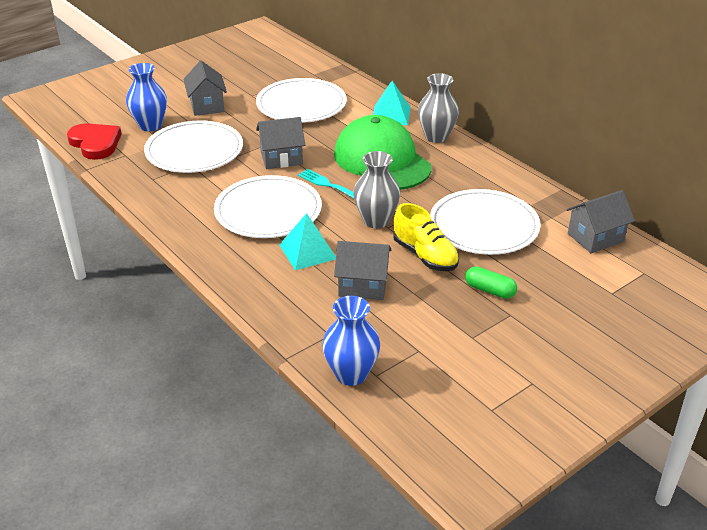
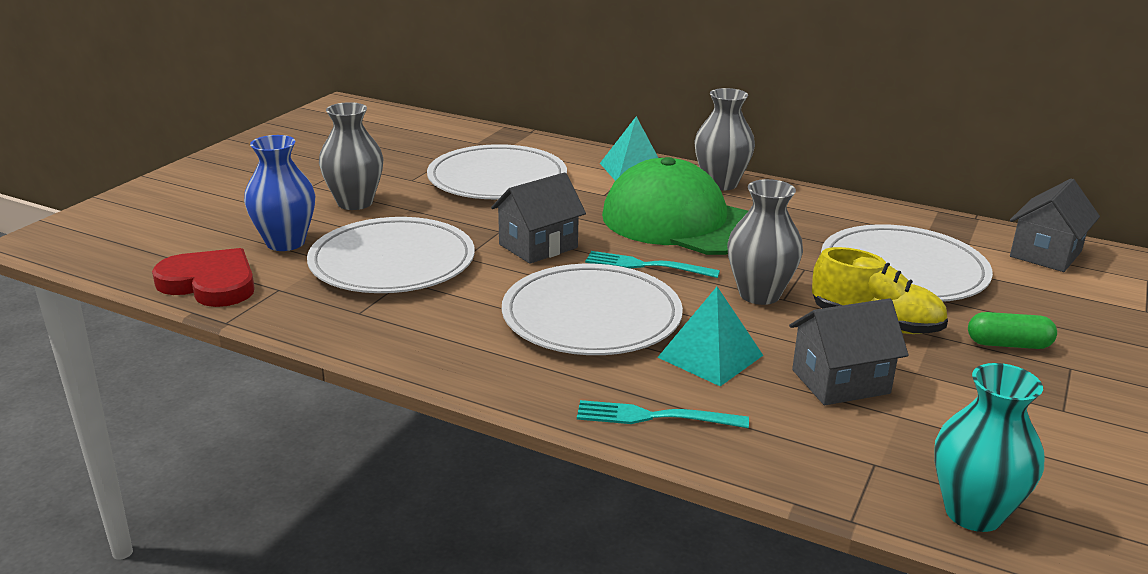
camera: 25 degrees left, 10 degrees down
(207, 105) = (355, 203): grey house -> grey vase
(243, 277) = (653, 417): none -> turquoise fork
(351, 374) = (973, 513): blue vase -> turquoise vase

